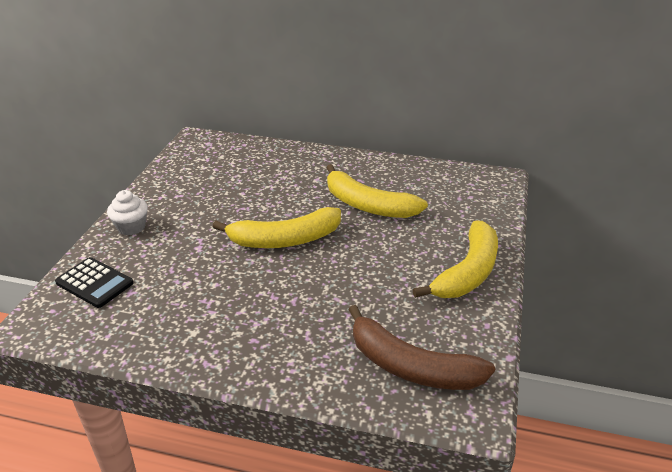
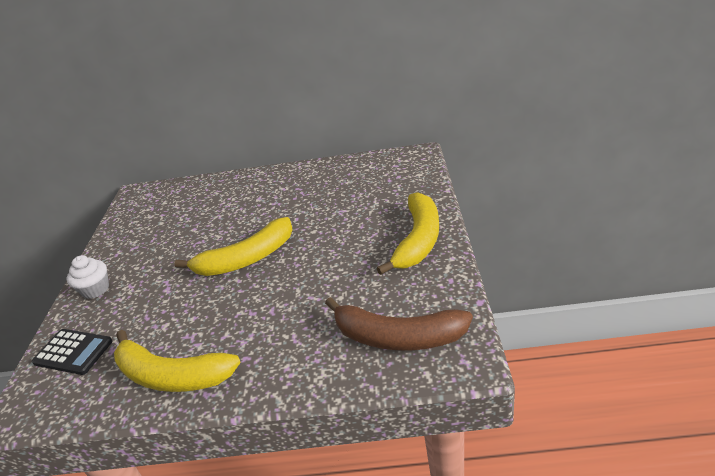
camera: 10 degrees left, 0 degrees up
(368, 205) = (312, 208): yellow banana -> yellow banana (172, 375)

